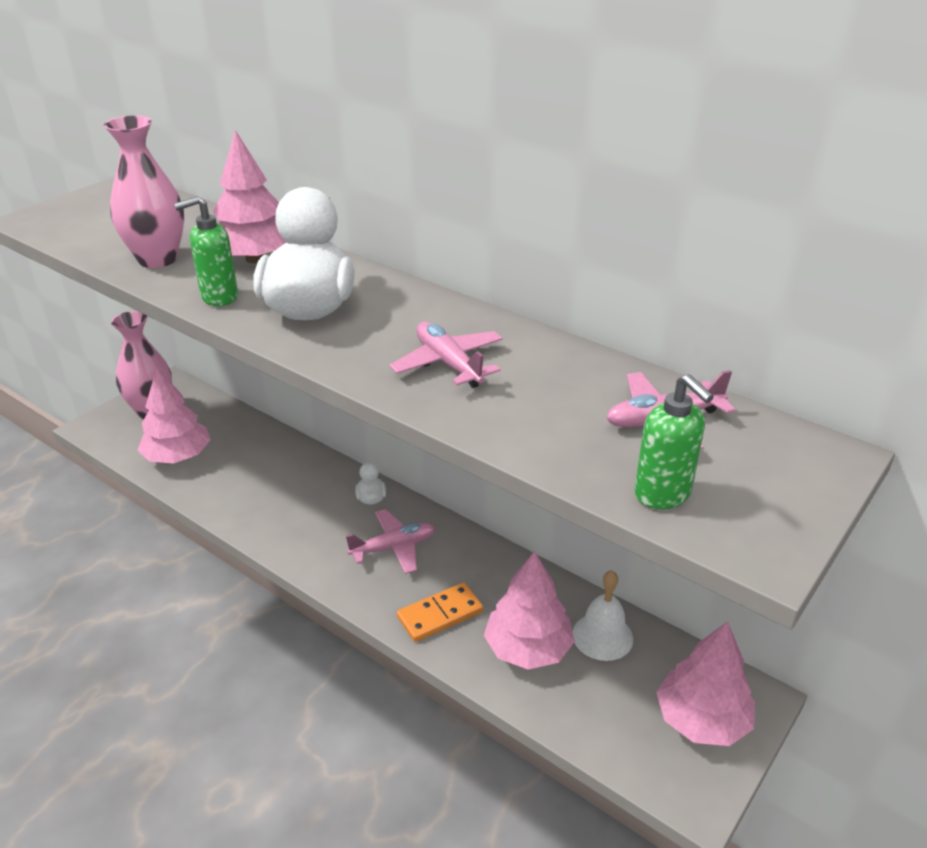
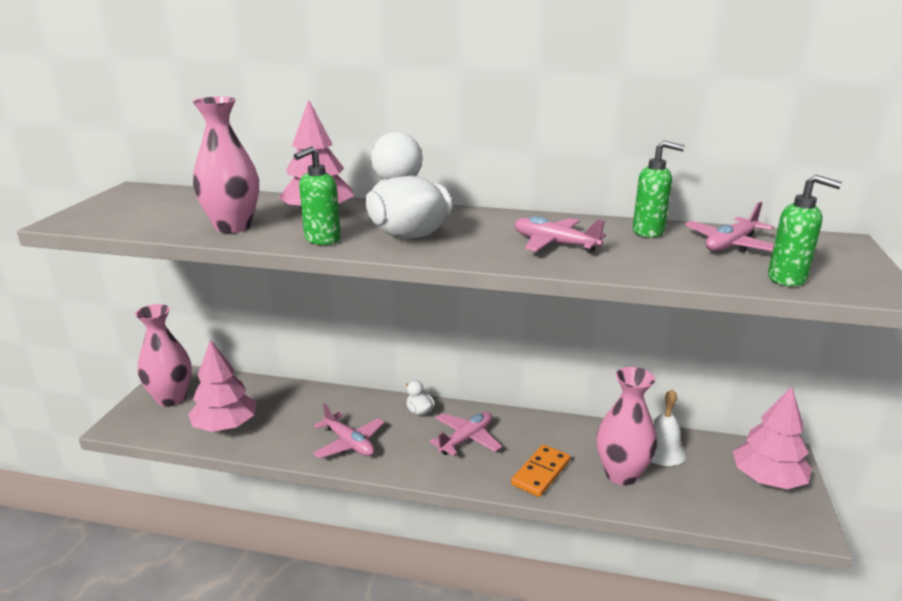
camera: 25 degrees left, 10 degrees down
(275, 513) = (349, 443): none -> pink plane
(528, 648) = (621, 474): pink tree -> pink vase
(585, 372) = (648, 232): none -> green soap dispenser

